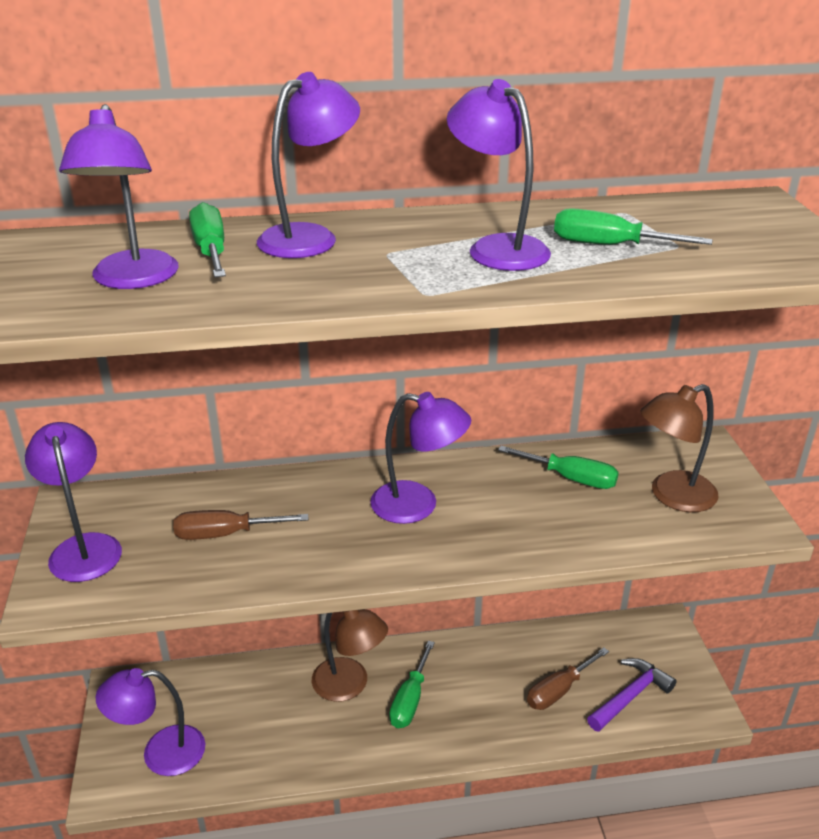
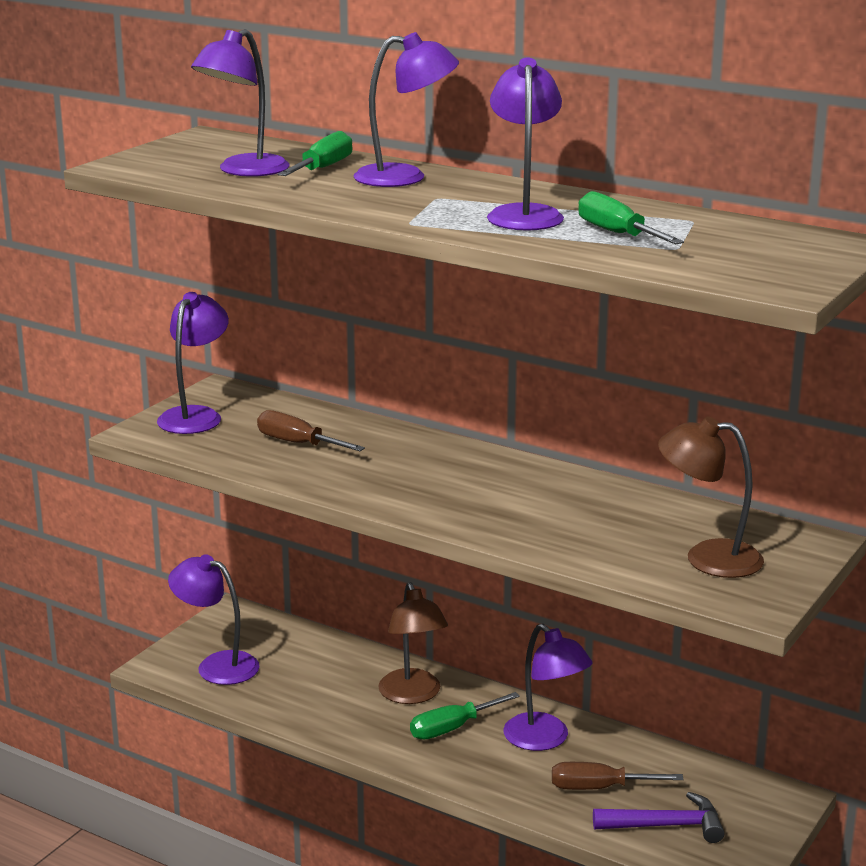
camera: 40 degrees right, 10 degrees down
(418, 505) = (469, 481): purple lamp -> purple lamp (545, 739)
(571, 478) = (632, 513): green screwdriver -> none

